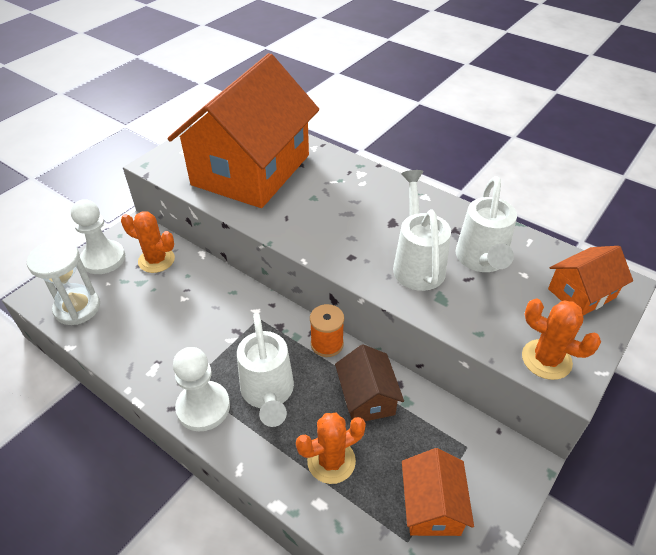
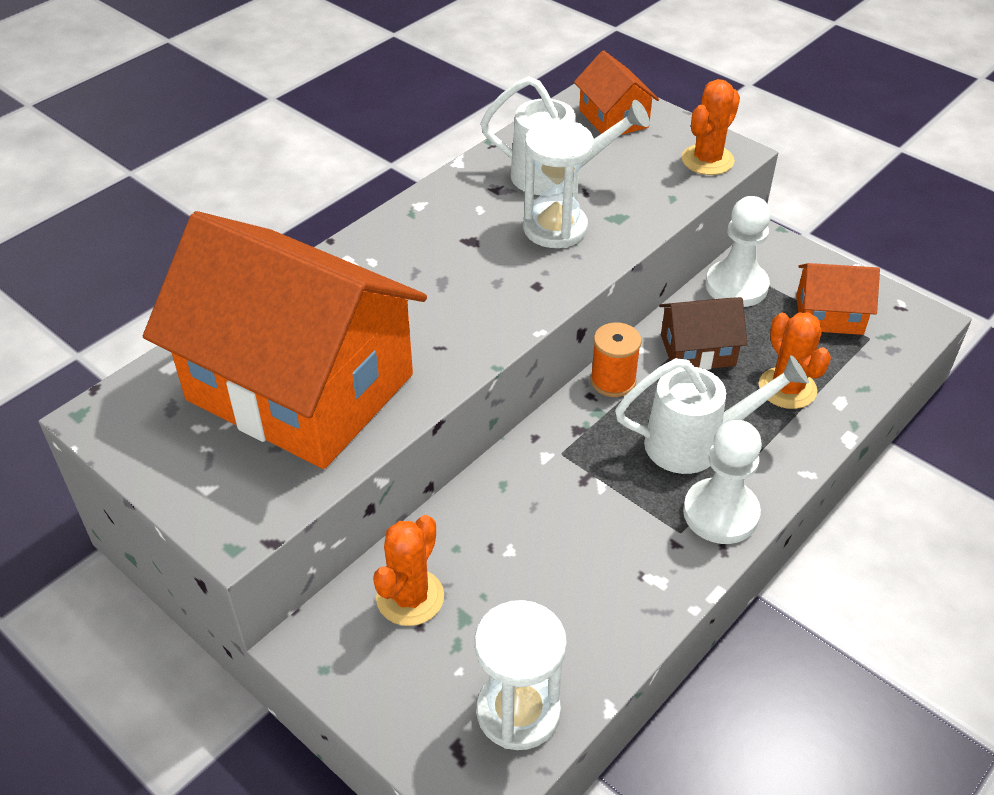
camera: 85 degrees left, 0 degrees up
(103, 259) = (390, 688): white pawn -> white pawn (736, 286)
(417, 263) = (555, 228): white watering can -> white hourglass

